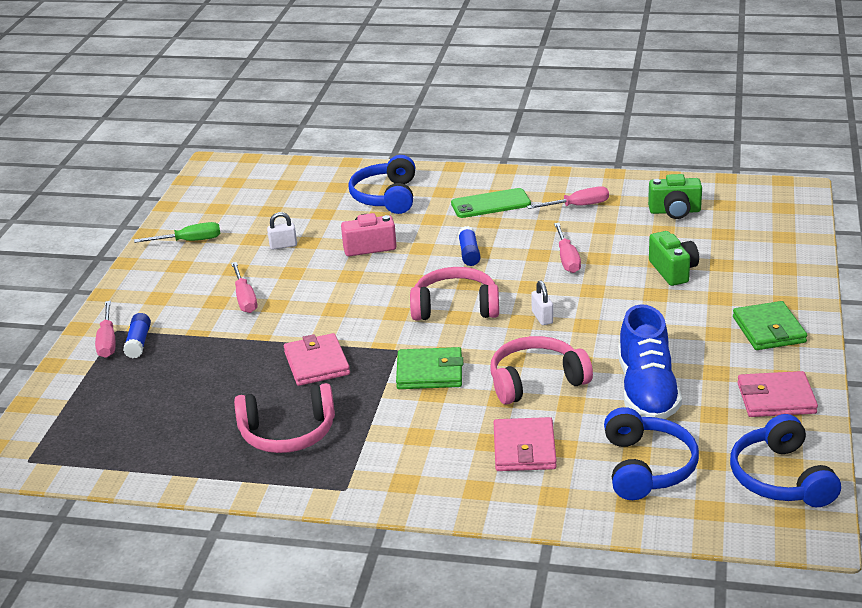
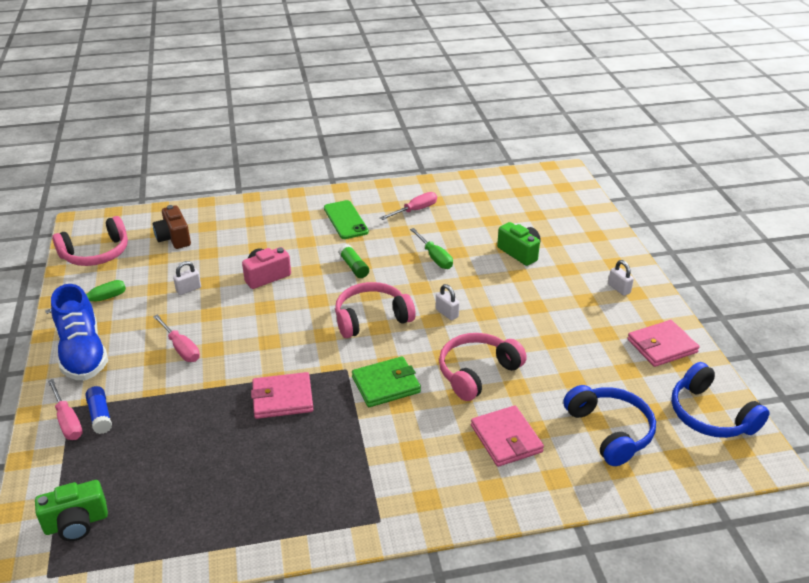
camera: 25 degrees left, 5 degrees up
(288, 433) = (295, 476): pink headphones -> pink headphones (96, 253)
(296, 194) = (174, 238): none -> brown camera
(316, 363) = (282, 398): pink wallet -> pink wallet turned 60 degrees counterclockwise
(386, 197) = (255, 228): blue headphones -> none
(469, 253) = (354, 267): blue glue stick -> green glue stick
(490, 204) = (345, 220): green phone -> green phone turned 75 degrees counterclockwise
(567, 259) = (434, 257): pink screwdriver -> green screwdriver
(647, 391) = (567, 362): blue shoe -> blue shoe (83, 353)
(675, 211) = (490, 203): green camera -> green camera (76, 523)
(769, 330) = (619, 289): green wallet -> white padlock

